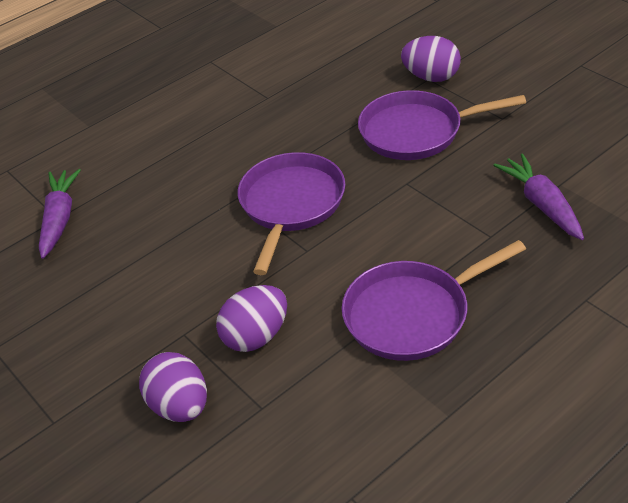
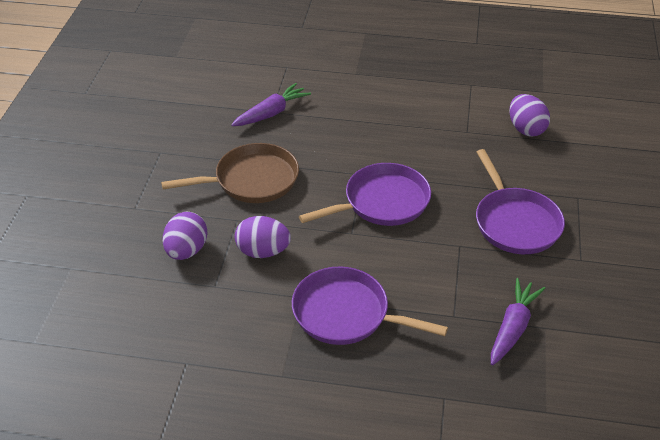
camera: 45 degrees right, 0 degrees up
(139, 289) = (252, 180): none -> brown pan
(416, 132) = (515, 222): purple pan -> purple pan turned 150 degrees counterclockwise
(431, 77) = (581, 198): purple egg -> purple egg (526, 129)

